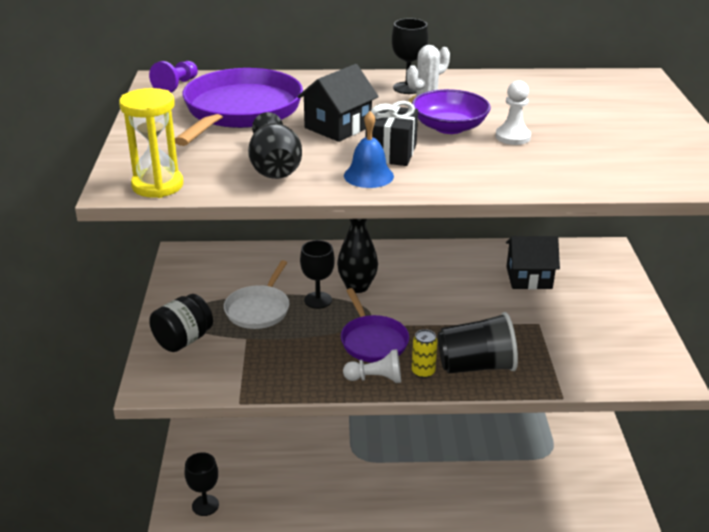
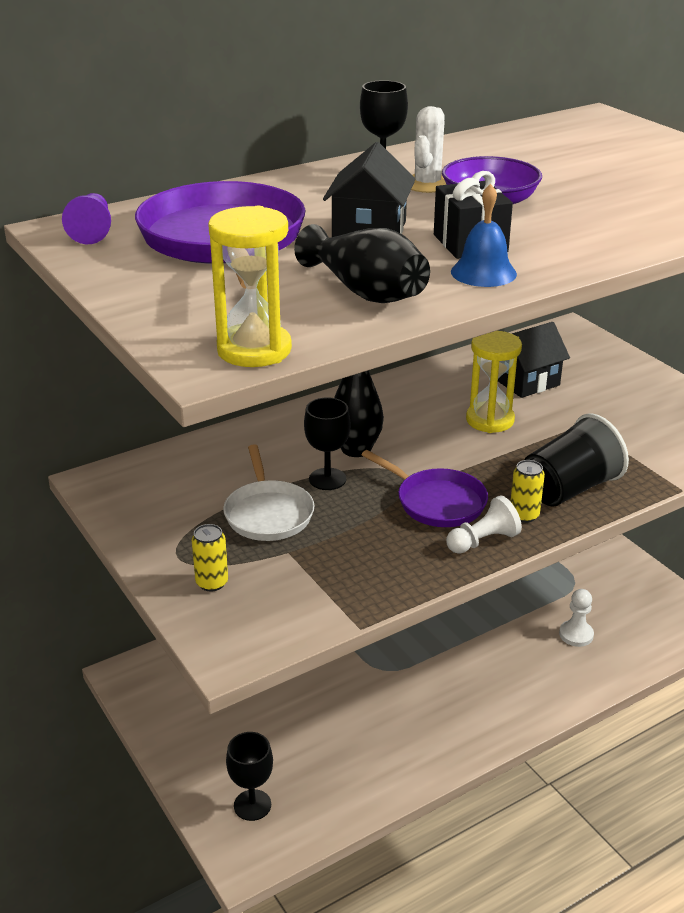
camera: 30 degrees left, 0 degrees up
(183, 340) = (212, 583): black jar -> yellow can
(471, 297) = (490, 420): none -> yellow hourglass
(512, 137) = (567, 197): white pawn -> white pawn (576, 634)

